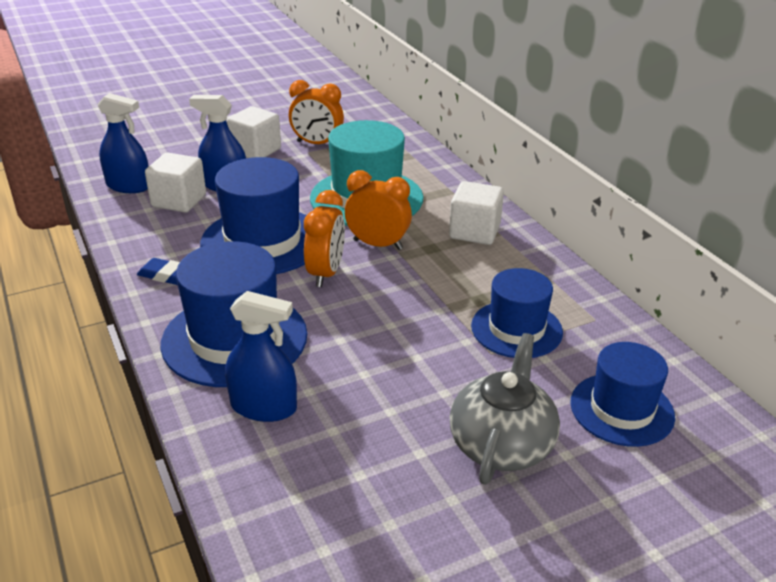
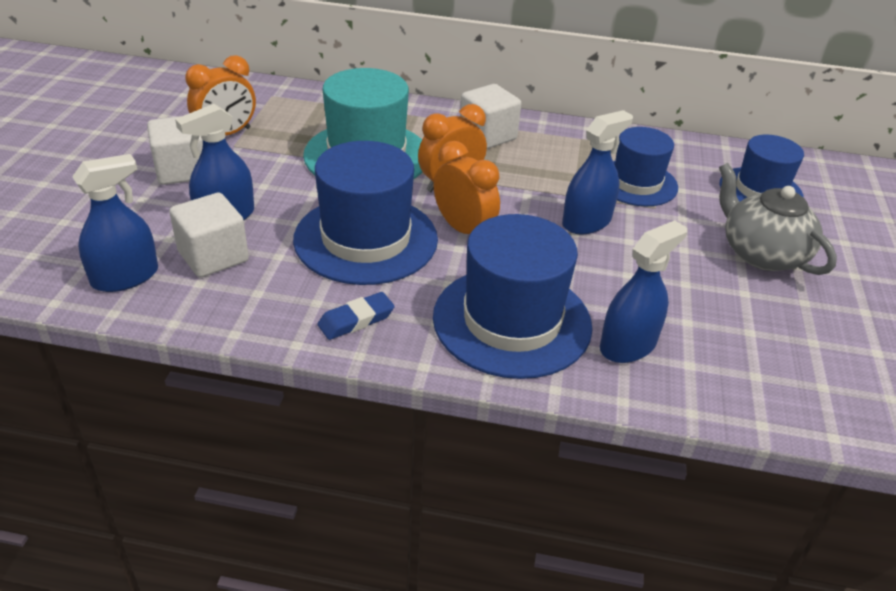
camera: 55 degrees left, 5 degrees up
(414, 325) = (586, 222): none -> blue spray bottle

